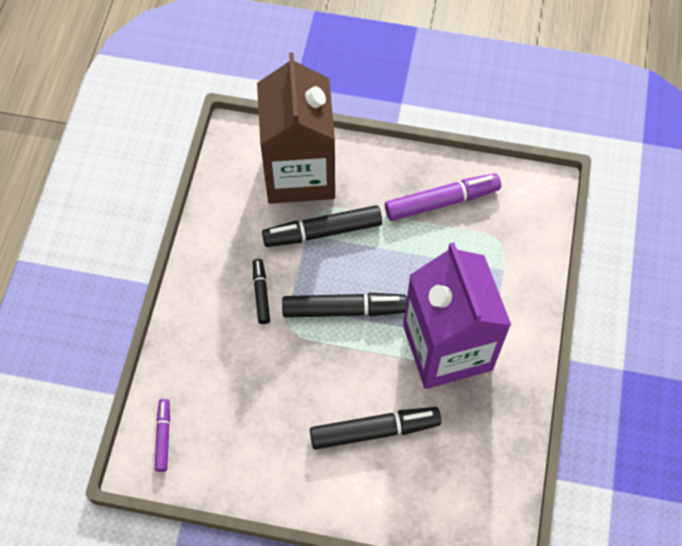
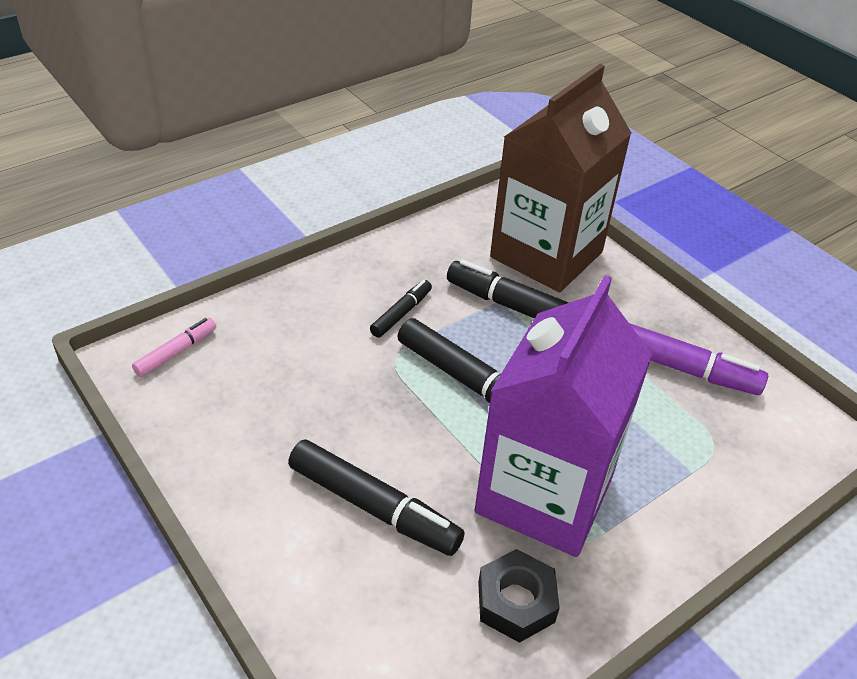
camera: 40 degrees right, 20 degrees down
(163, 437) = (176, 352): purple marker -> pink marker
(486, 419) = (516, 602): none -> black nut

